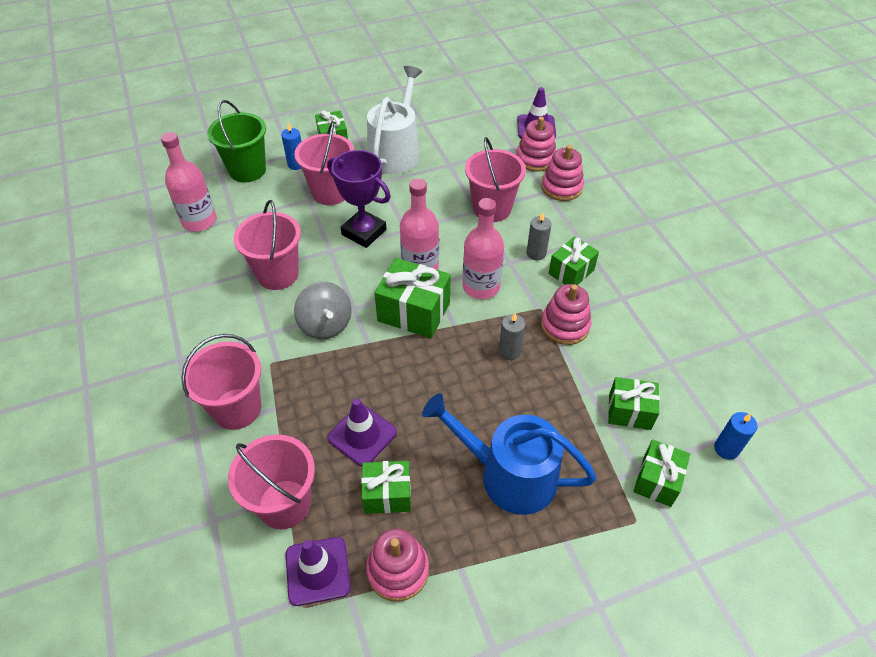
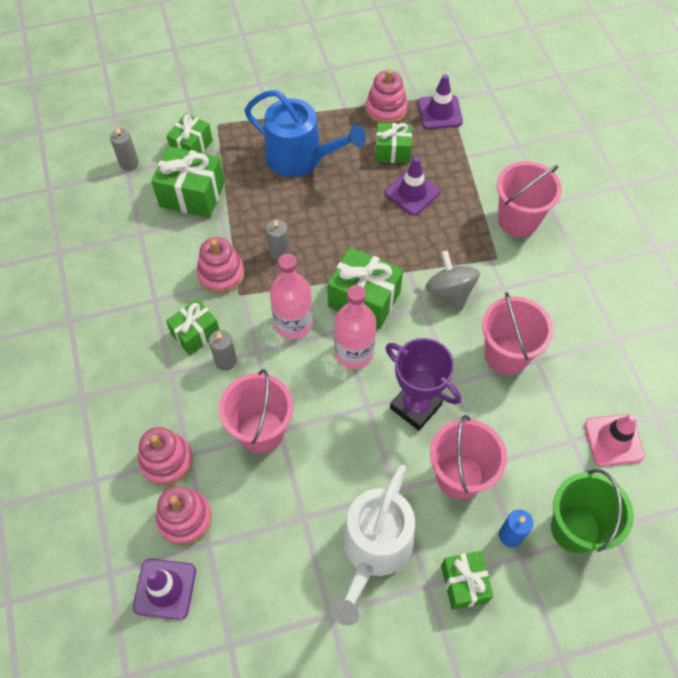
camera: 175 degrees left, 10 degrees up
(199, 221) = (613, 440): pink bottle -> pink traffic cone
(284, 504) = (468, 151): pink bucket -> none
(629, 411) = (192, 195): green gift -> green gift, size x1.55
(726, 449) = (129, 163): blue candle -> grey candle

